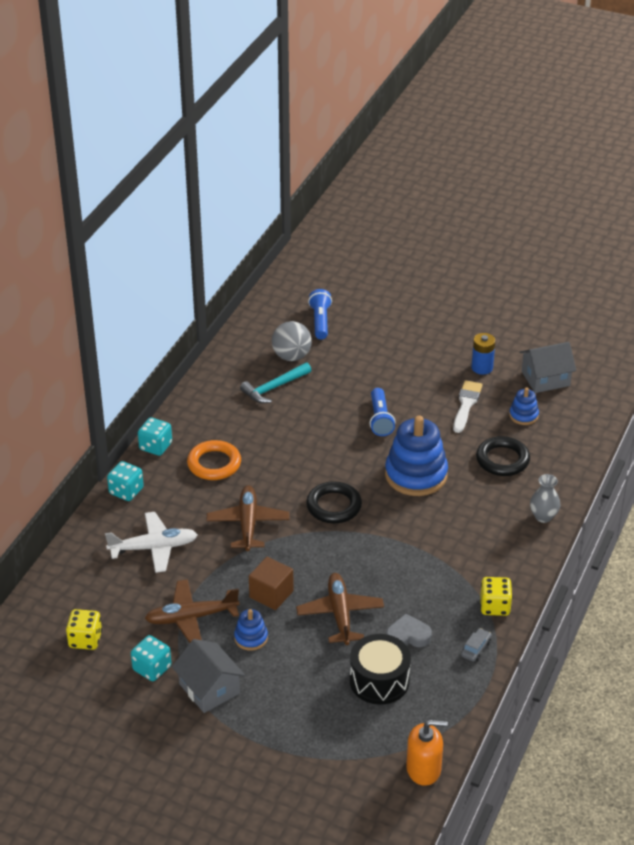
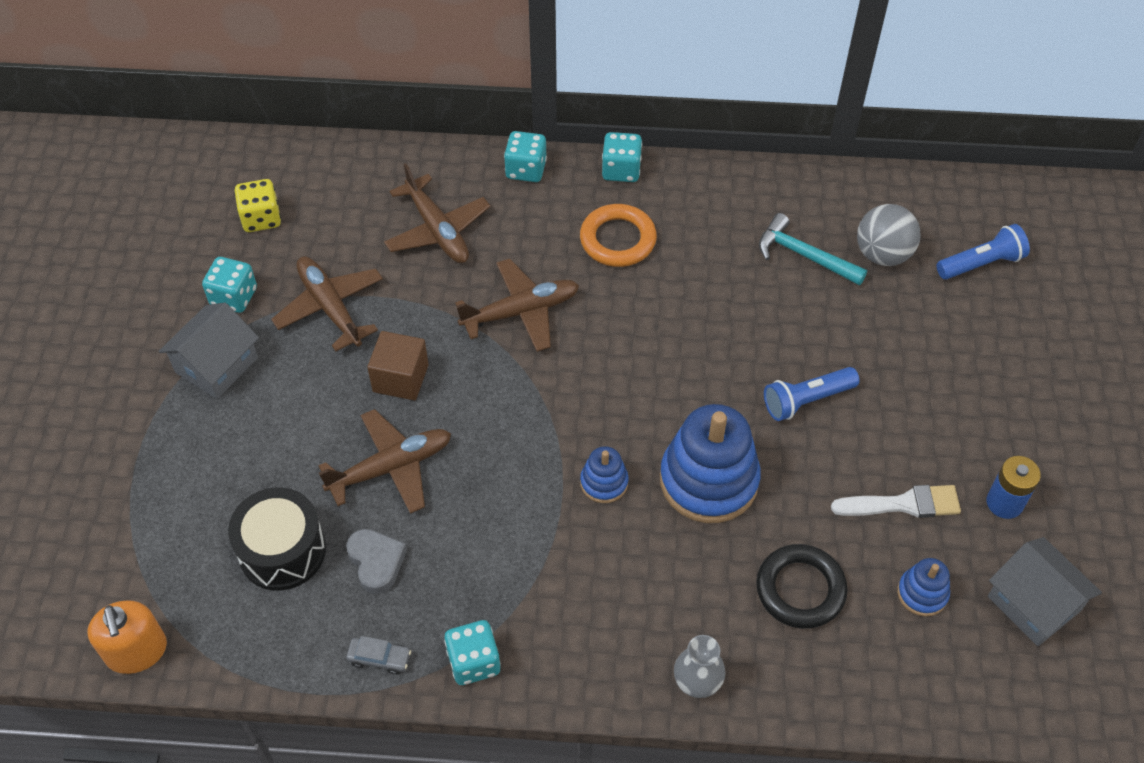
camera: 70 degrees right, 15 degrees up
(154, 548) = (437, 230): white plane -> brown plane
(251, 638) = (315, 381): blue stacking toy -> blue stacking toy (604, 482)
(334, 506) = (597, 398): black ring -> none
(495, 606) = (474, 662): yellow dice -> turquoise dice

